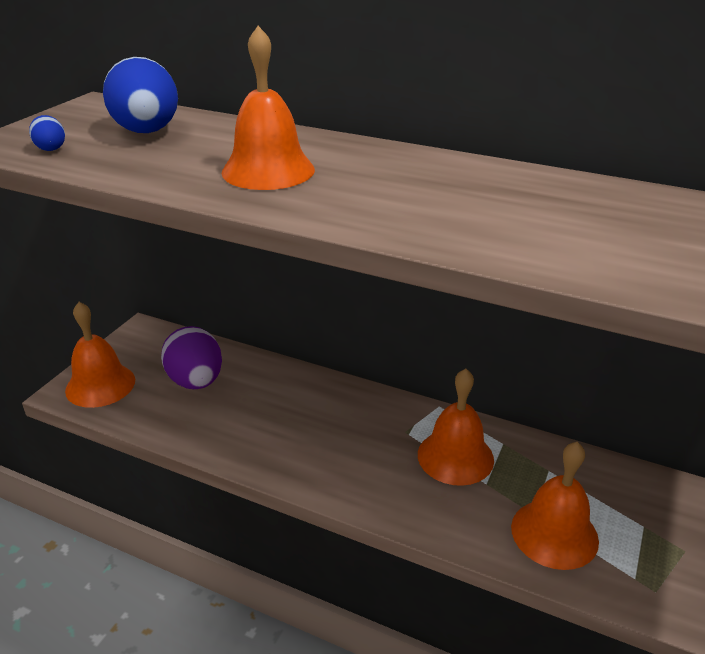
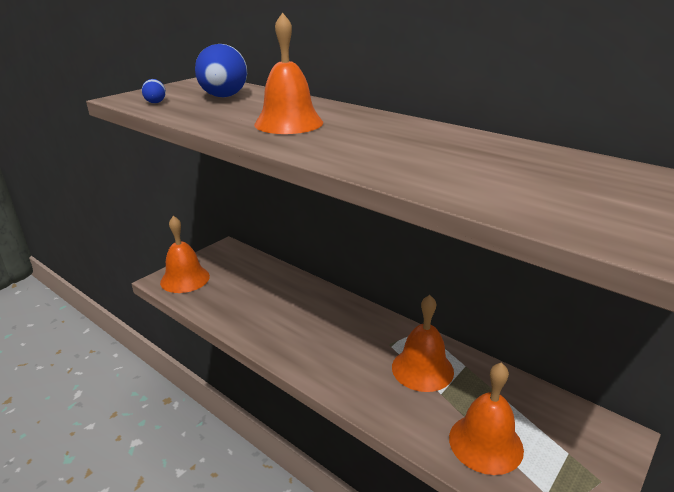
camera: 15 degrees right, 5 degrees down
(196, 381) = (249, 286): purple egg -> none

